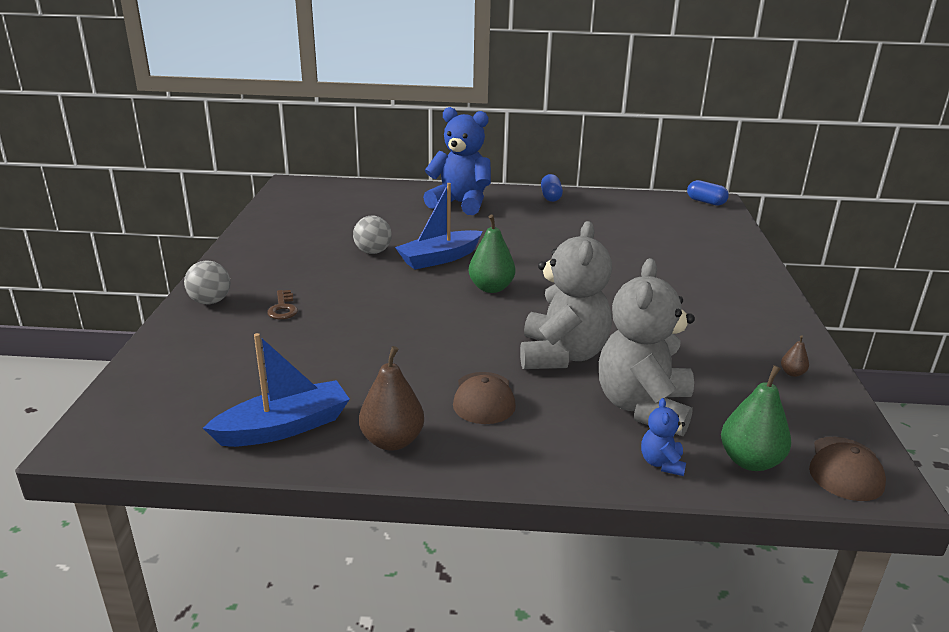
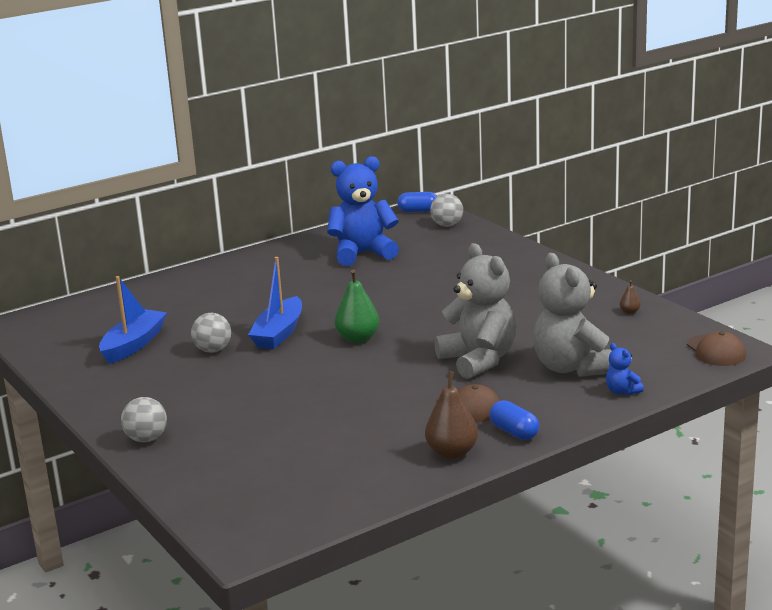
camera: 35 degrees left, 5 degrees down
(283, 308) = (219, 418): brown key -> none
(284, 427) = (368, 479): blue boat -> blue boat (133, 345)
(460, 204) = (216, 284): blue teddy bear -> blue teddy bear (362, 254)
(550, 197) = (286, 250): blue capsule -> blue capsule (514, 432)
(714, 221) = (447, 225): none -> grey ball
(750, 461) = (665, 369): green pear -> none

